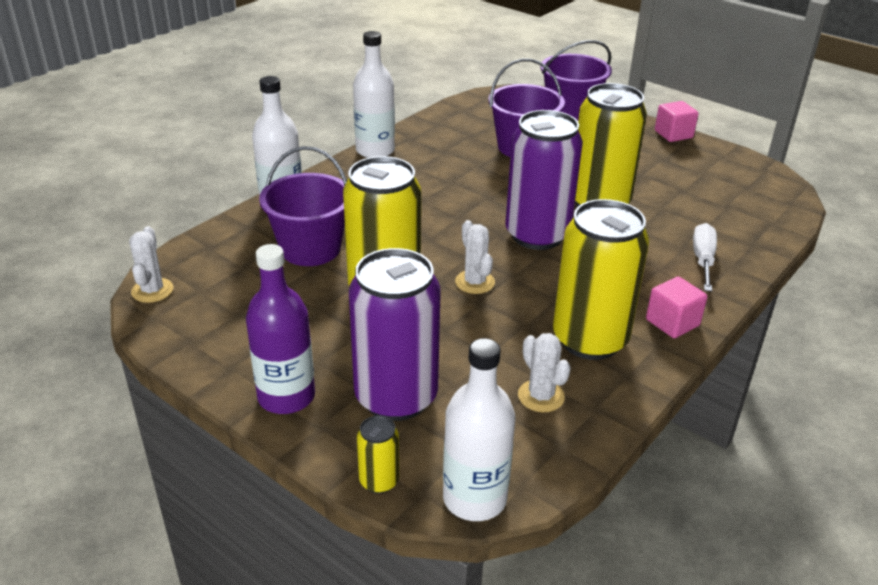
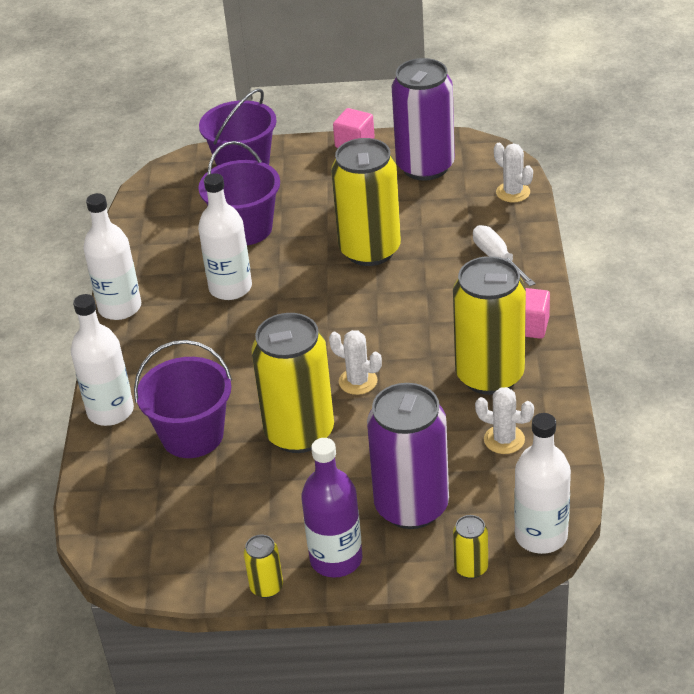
camera: 35 degrees left, 5 degrees up
(152, 290) = (112, 555): white cactus -> white cactus (513, 192)
(211, 381) = (266, 587): none -> yellow can
(463, 175) = (230, 288): none -> white bottle
(537, 235) = (356, 310): purple can -> purple can (425, 166)

